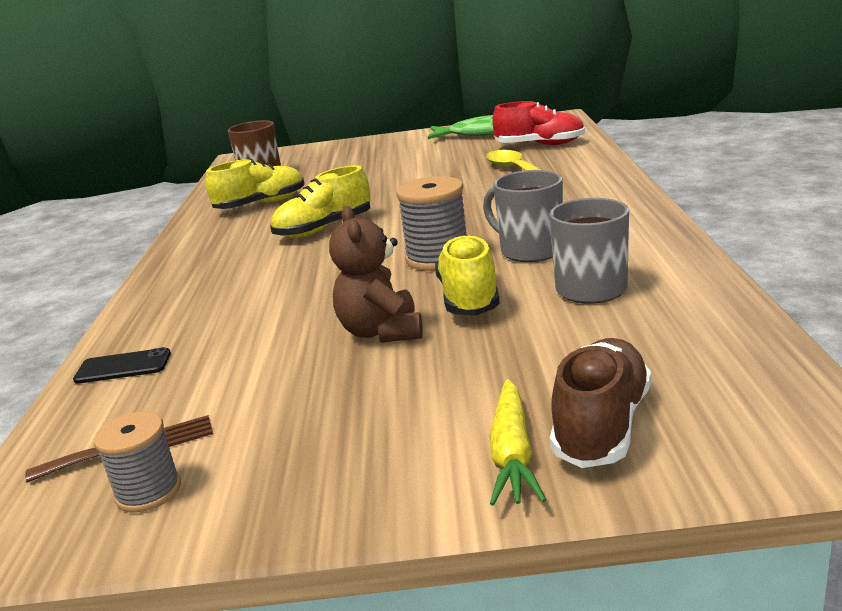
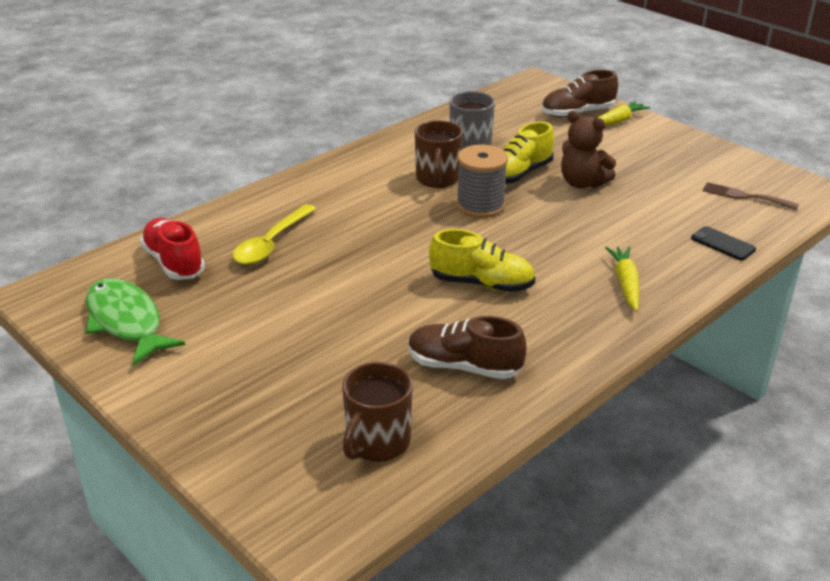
camera: 135 degrees left, 10 degrees up
(148, 491) = (748, 176): grey spool -> none
(201, 285) = (625, 283): none -> yellow carrot
(261, 204) = (464, 366): yellow shoe -> brown shoe
(381, 332) = (582, 183): brown teddy bear -> brown teddy bear turned 90 degrees clockwise
(530, 250) = (437, 179): grey mug -> brown mug

